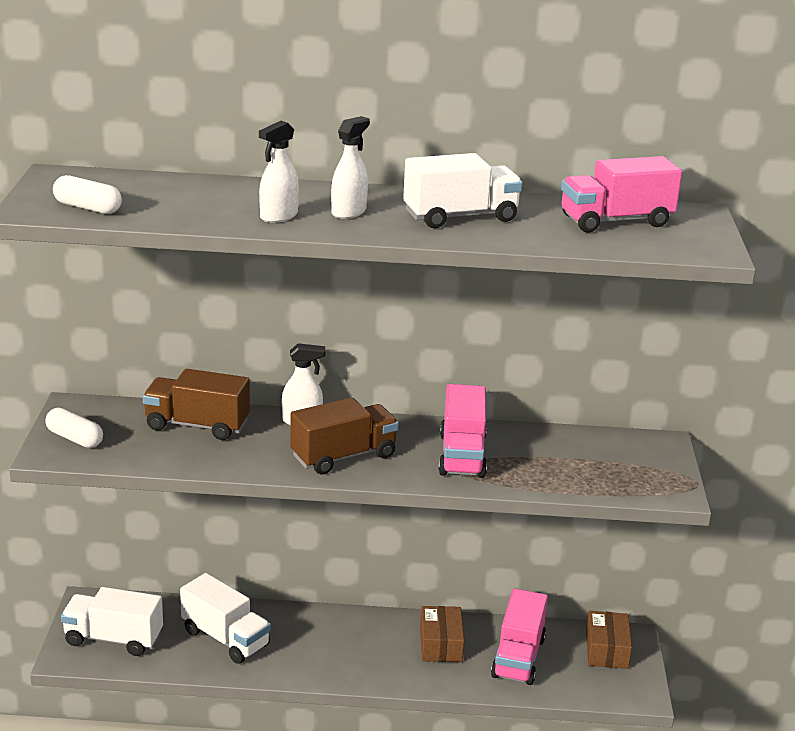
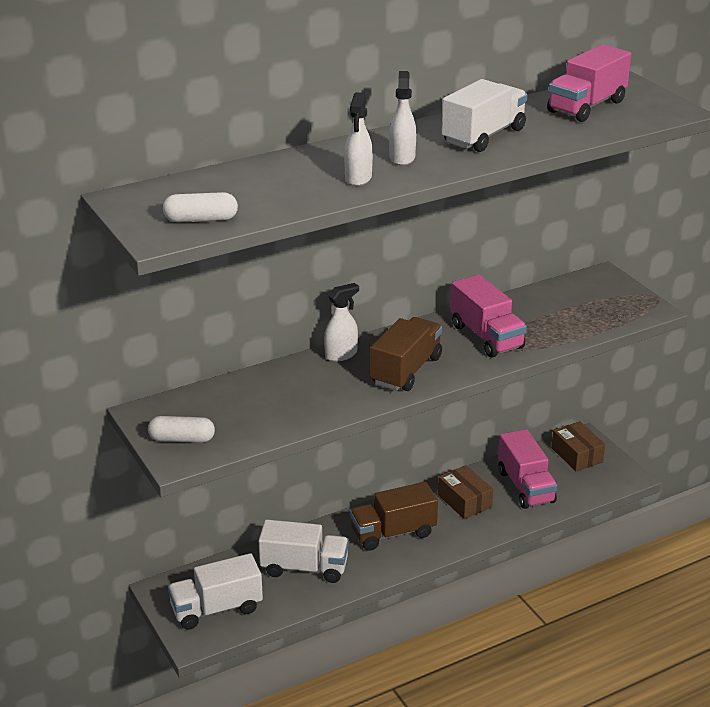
camera: 30 degrees left, 5 degrees up
(197, 425) = (266, 389): brown truck -> brown truck (393, 533)

